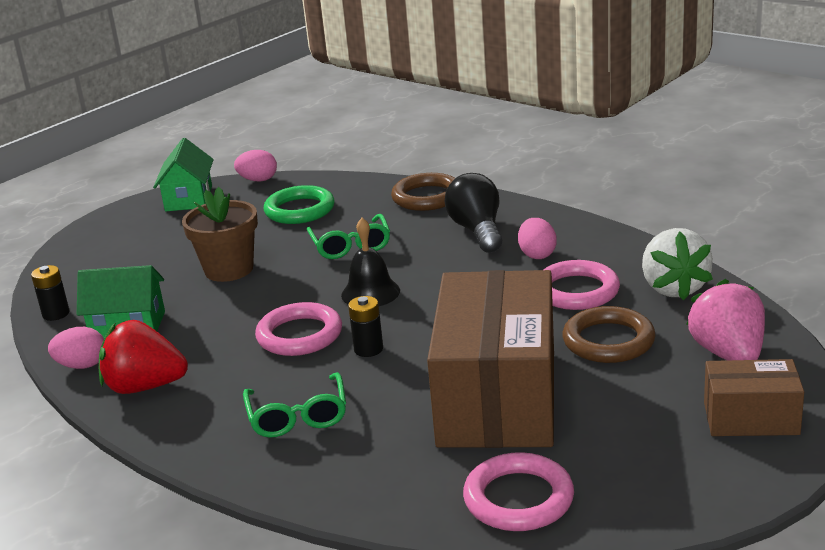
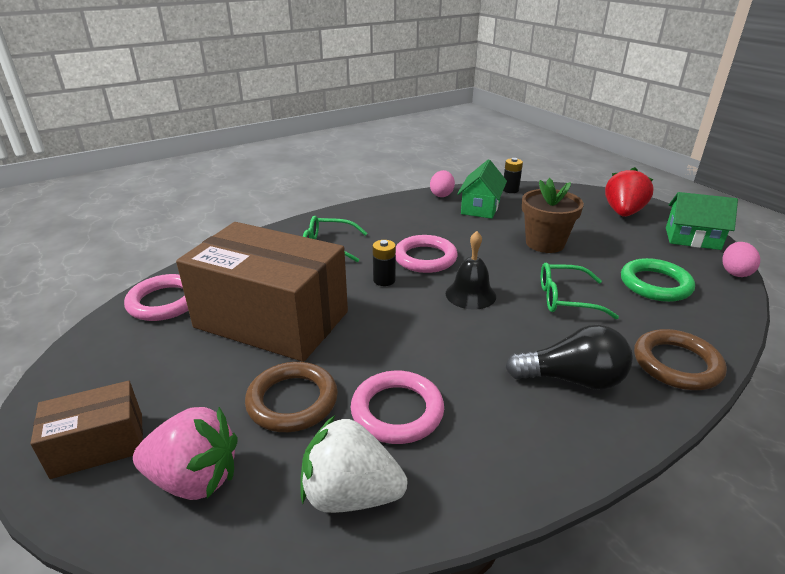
camera: 105 degrees right, 5 degrees up
(145, 387) = (403, 208): red strawberry -> red strawberry (623, 213)
(537, 254) = (494, 407): pink egg -> none
(751, 419) = (98, 445): brown box -> brown box turned 45 degrees clockwise

